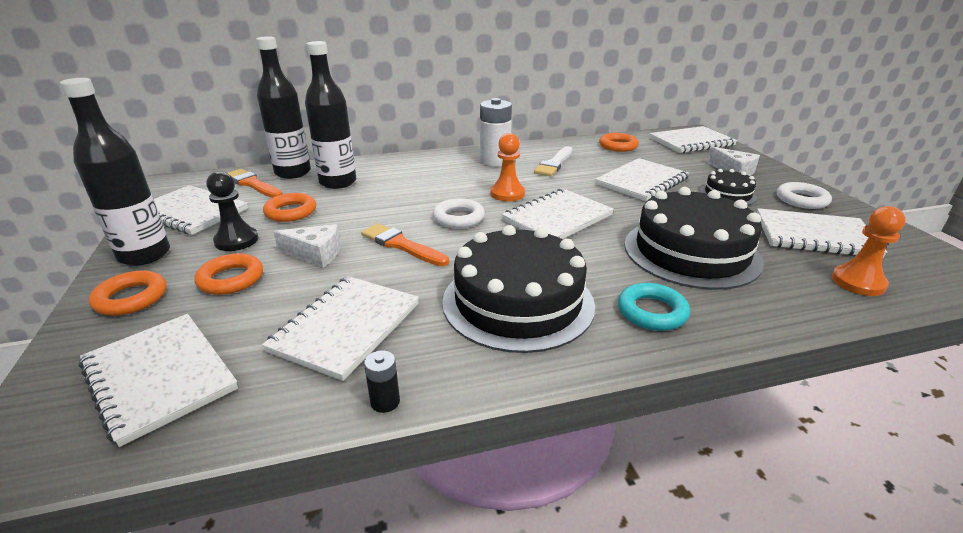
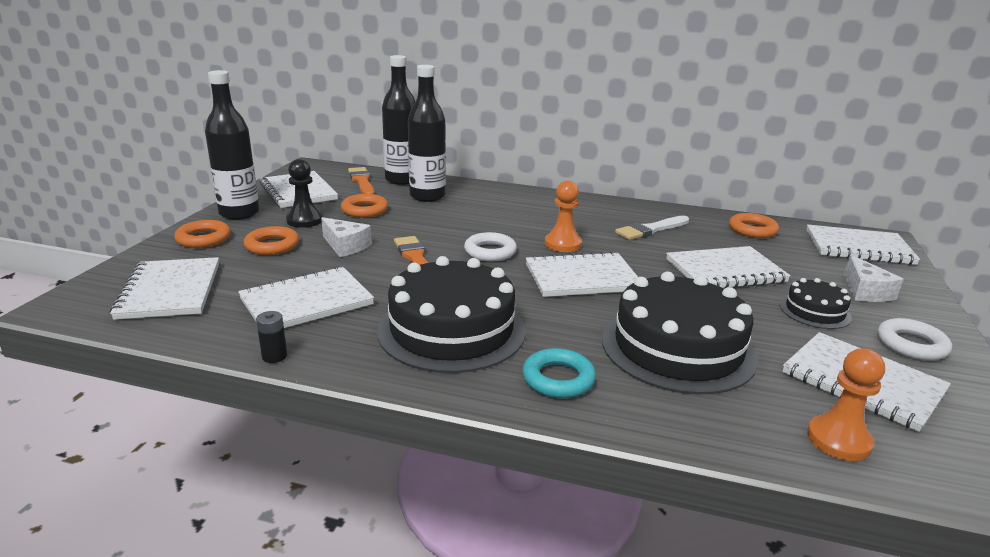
camera: 30 degrees right, 5 degrees down
(495, 161) = (591, 212): white battery -> none

